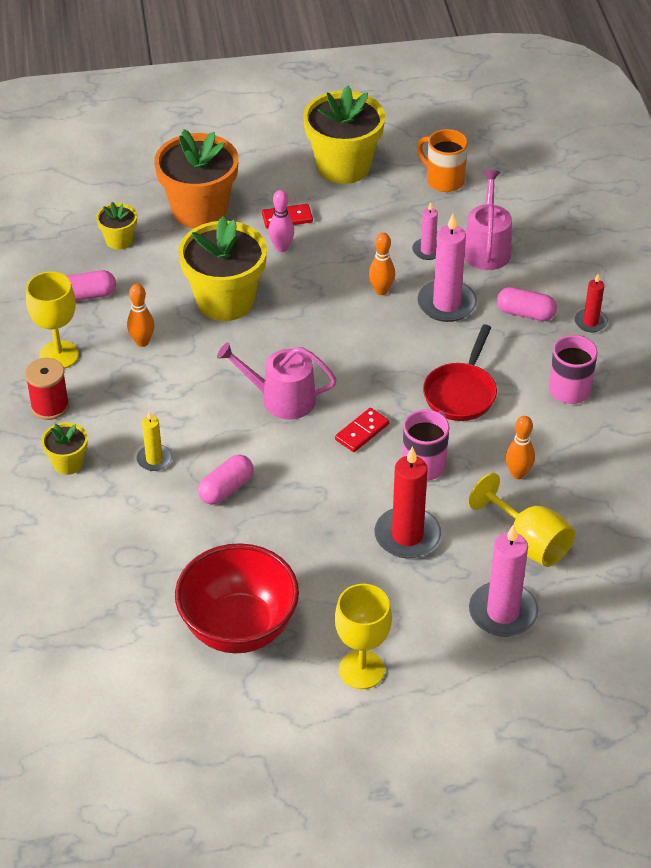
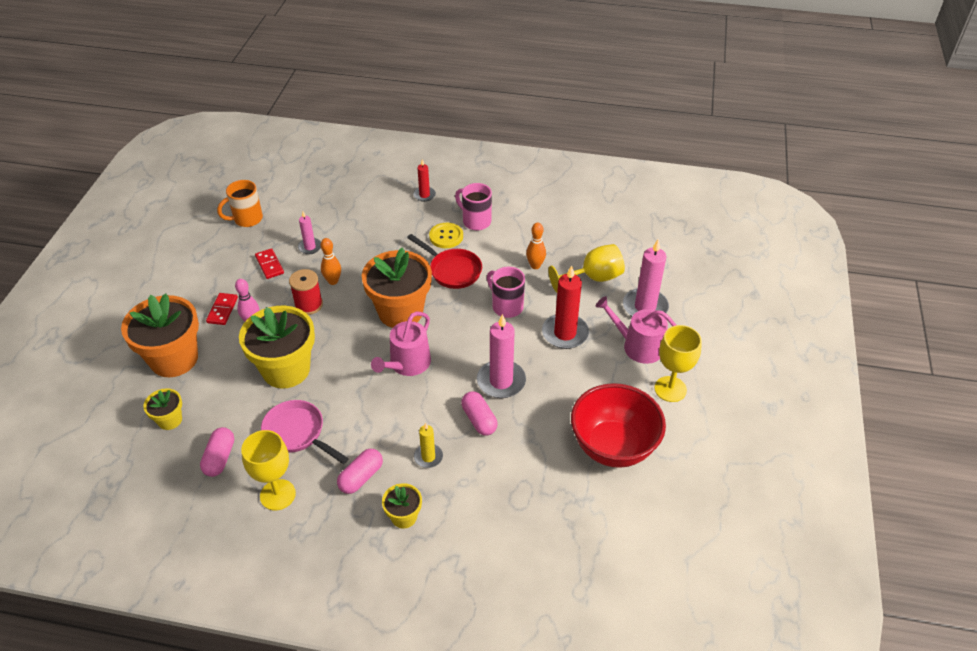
camera: 70 degrees left, 0 degrees up
(50, 406) = (333, 515): red spool -> red spool (308, 305)
(142, 342) = (297, 433): orange bowling pin -> pink pan
(343, 166) = (191, 264): yellow flower pot -> none
(362, 367) = (400, 312): none -> orange flower pot
(362, 432) = (461, 329): red domino -> red domino (269, 265)
(446, 304) = (367, 253): pink candle -> pink candle (501, 381)
(487, 248) = (327, 219): pink watering can -> pink watering can (638, 346)
(522, 368) = (446, 236): none -> yellow button
(525, 313) = (399, 220): pink capsule -> pink capsule (361, 477)

